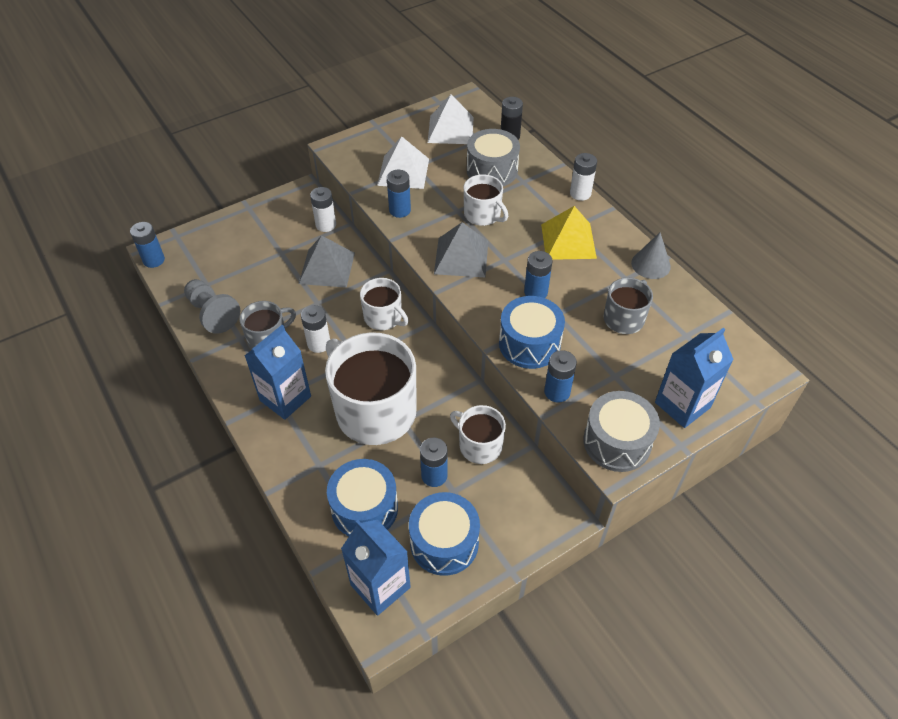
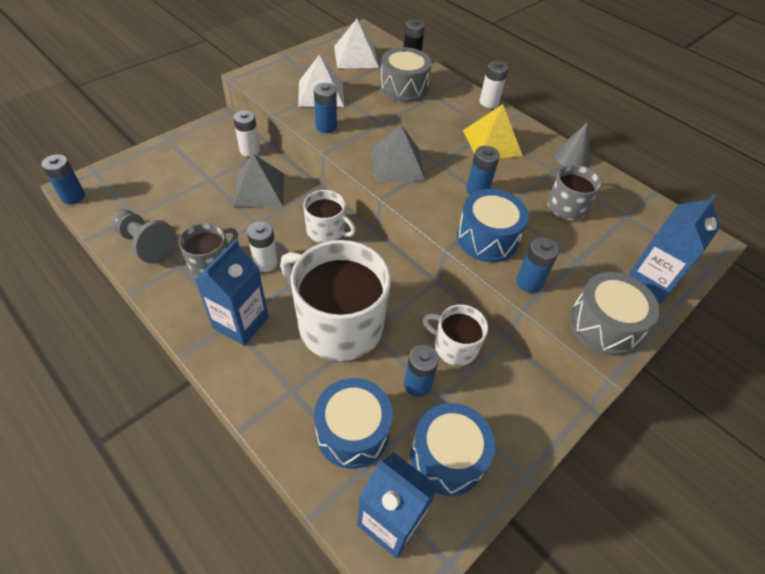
camera: 15 degrees left, 0 degrees up
(483, 215) = (406, 125): white mug -> none

